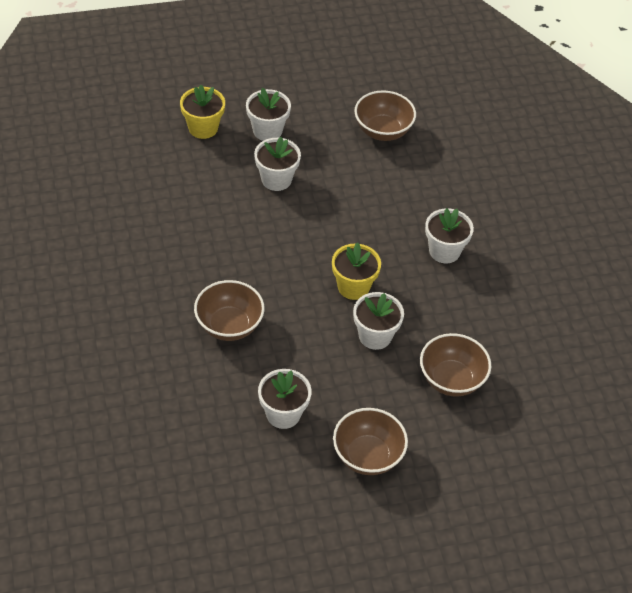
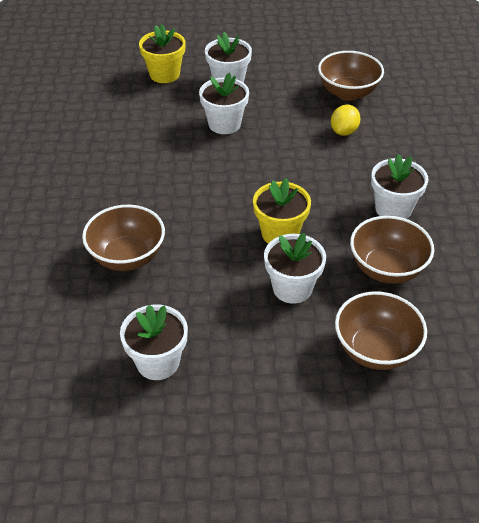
camera: 15 degrees right, 5 degrees down
(367, 456) = (248, 429): brown bowl -> brown bowl (387, 269)
(387, 175) = (344, 131): none -> yellow lemon

